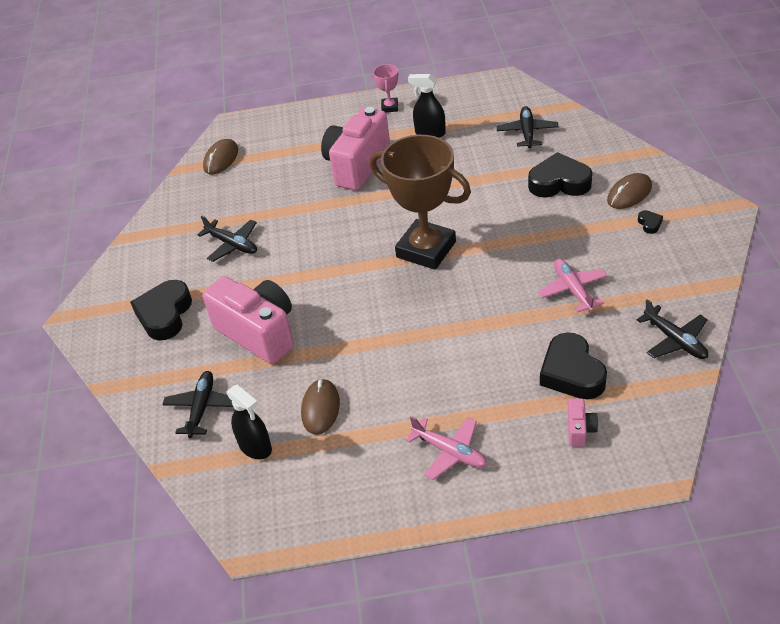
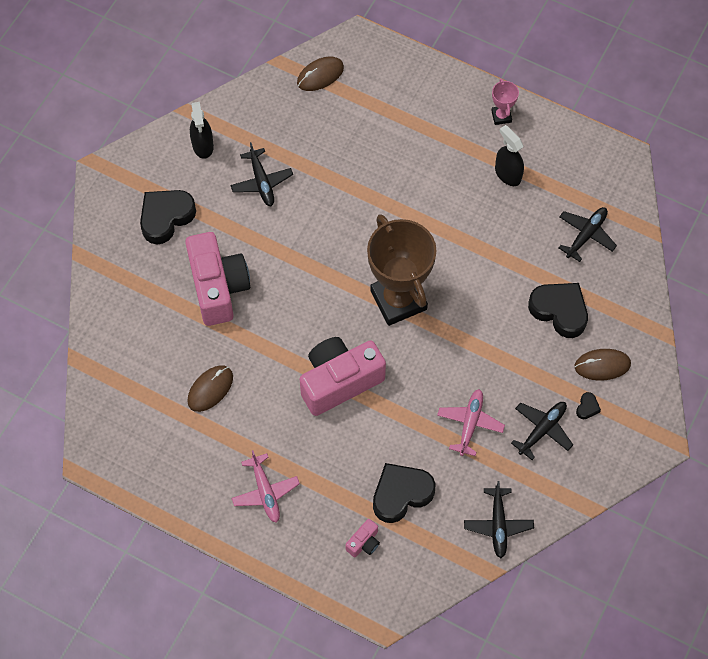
camera: 30 degrees right, 20 degrees up
(202, 408) = (134, 326): black plane -> black plane (542, 430)
(255, 447) = (145, 387): black spray bottle -> black spray bottle (203, 145)
(357, 165) = (420, 167): pink camera -> pink camera (339, 381)
(389, 107) = (501, 116): pink trophy -> pink trophy turned 45 degrees counterclockwise
(571, 373) = (401, 494): black heart -> black heart turned 45 degrees clockwise

